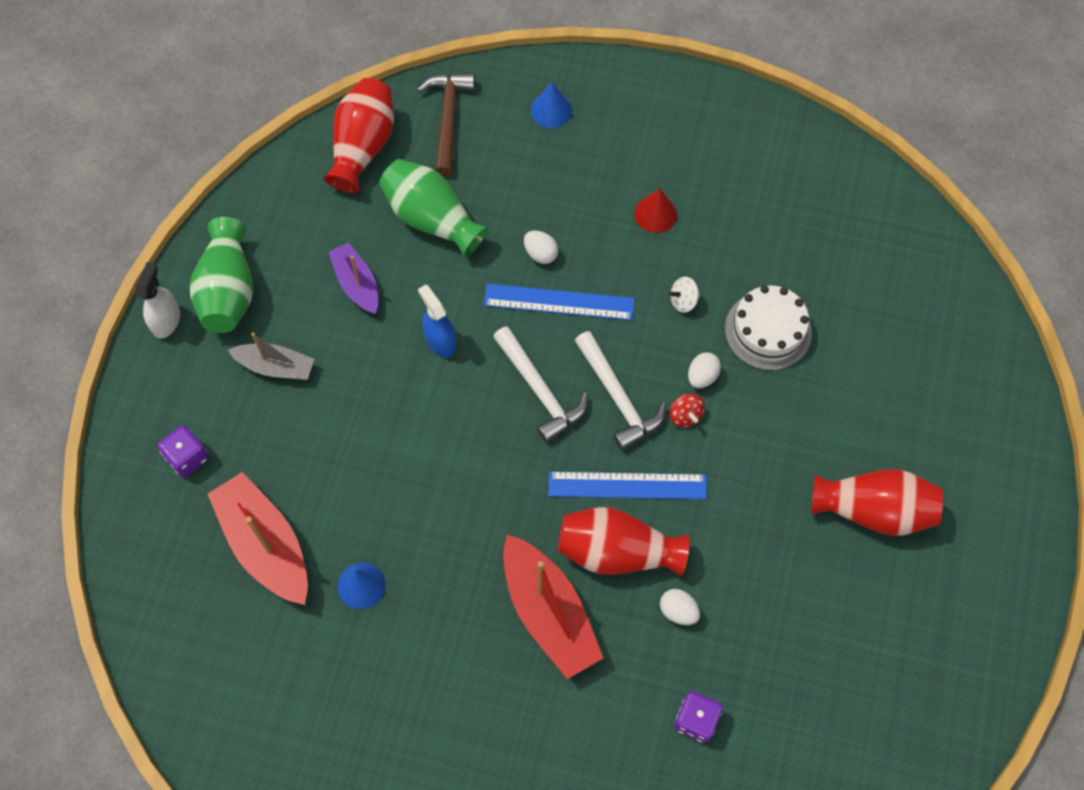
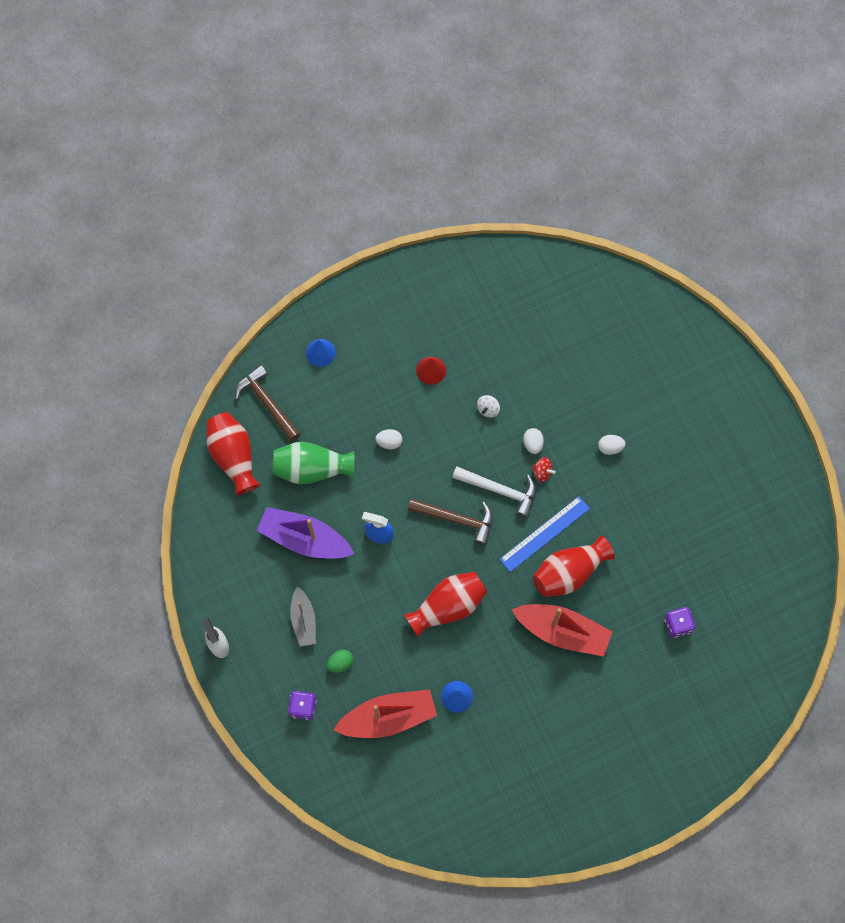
camera: 40 degrees left, 5 degrees up
(228, 291) = (237, 600): green vase -> none
(265, 545) = (388, 717): red boat -> red boat turned 150 degrees clockwise
(271, 443) = (340, 663): none -> green egg
(275, 366) = (303, 620): grey boat -> grey boat turned 105 degrees clockwise
(357, 284) = (304, 539): purple boat -> purple boat, size x1.66
(540, 391) = (456, 519): white hammer -> brown hammer
(559, 302) = (423, 462): blue ruler -> none
(678, 611) = (624, 578): white egg -> white egg (610, 447)
(768, 330) = (545, 391): white cake -> none
(873, 510) = (675, 447): red vase -> red vase (448, 606)

